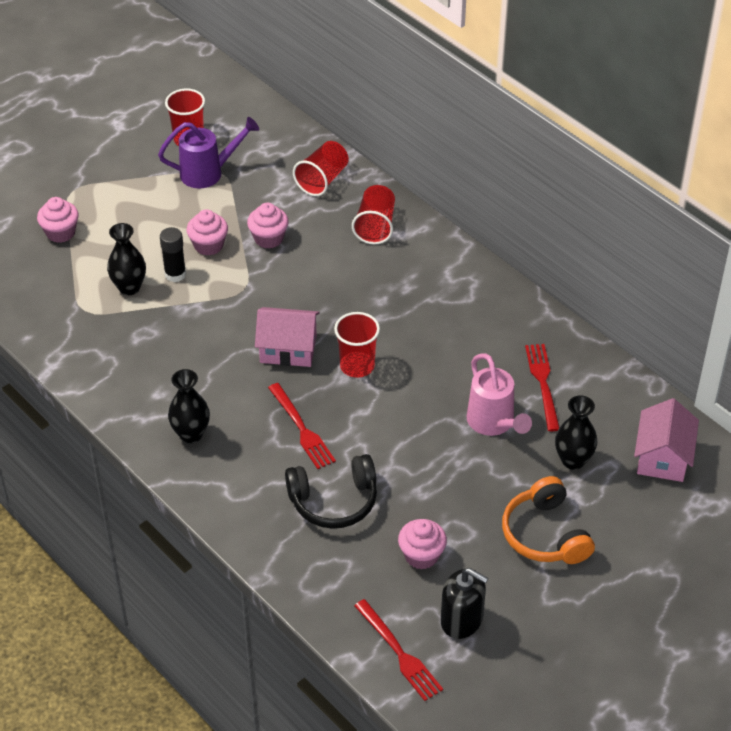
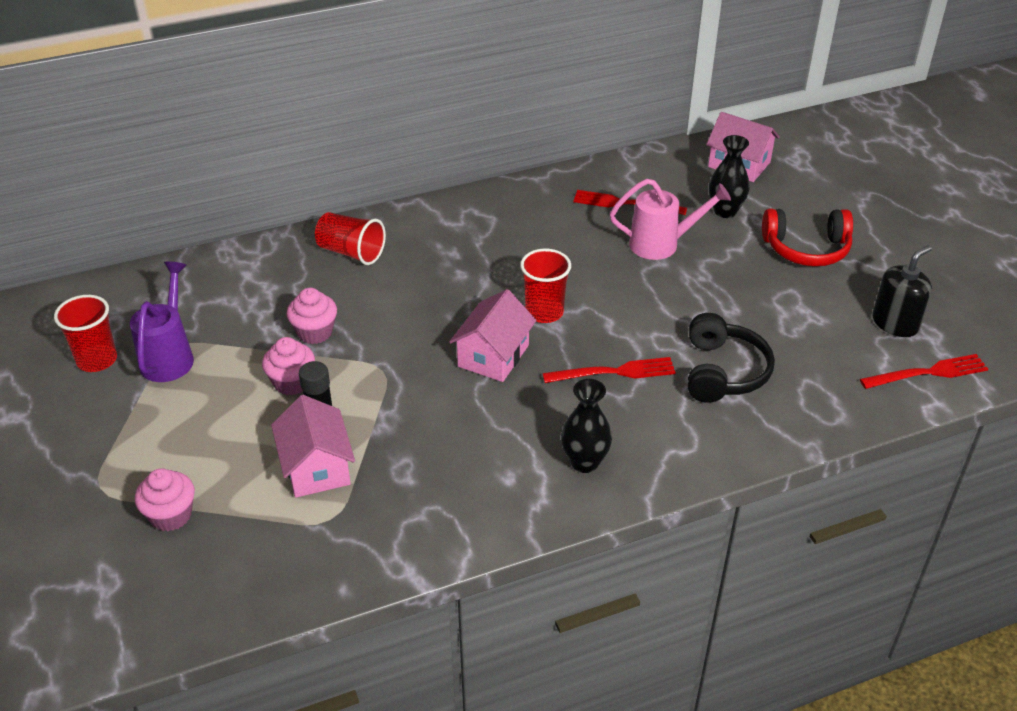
camera: 70 degrees left, 5 degrees down
(129, 287) = (316, 467): black vase -> pink house
(322, 180) = (253, 272): red cup -> none
(421, 555) = (811, 329): pink cupcake -> none
(545, 534) = (806, 249): orange headphones -> red headphones

